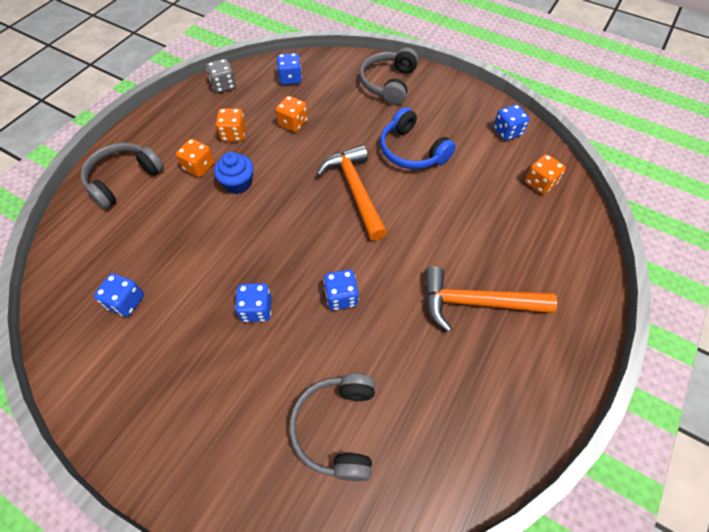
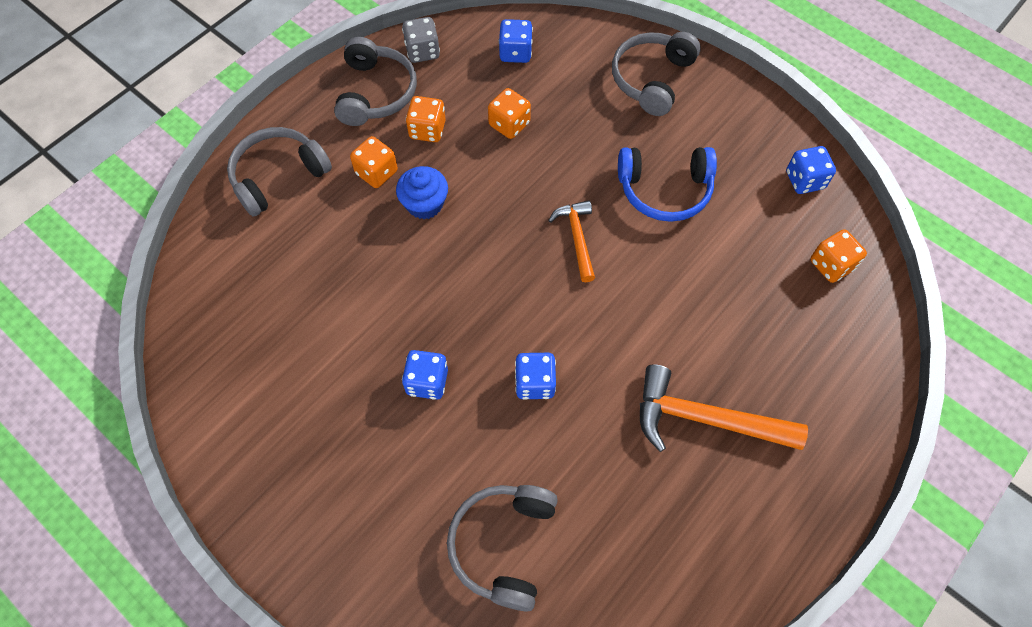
camera: 10 degrees right, 5 degrees up
(126, 302) = (270, 345): blue dice -> none
(192, 115) = (376, 93): none -> grey headphones
(355, 190) = (577, 238): orange hammer -> orange hammer, size x0.59
(412, 151) = (664, 190): blue headphones -> blue headphones turned 60 degrees counterclockwise

